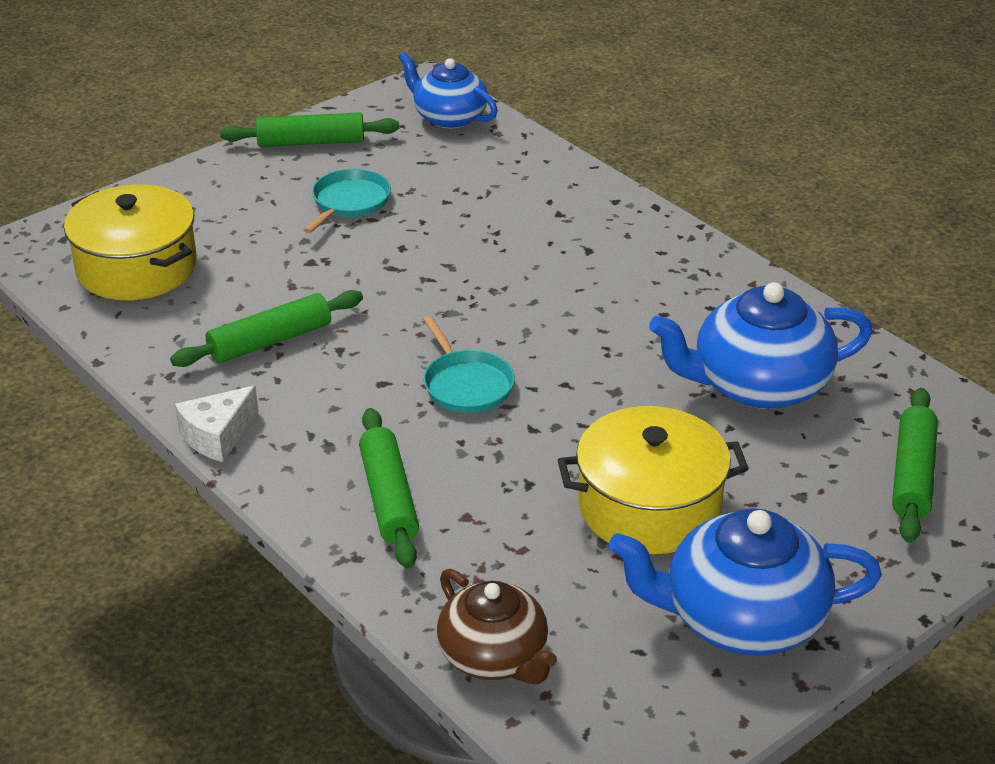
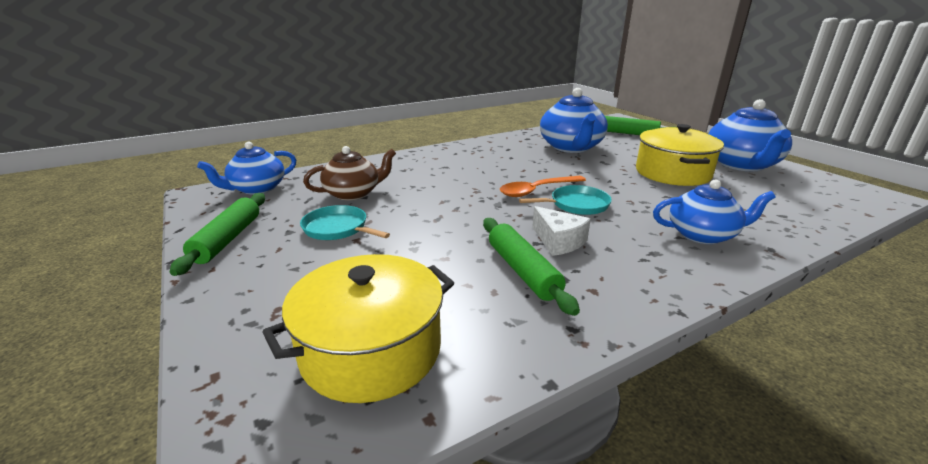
camera: 80 degrees left, 10 degrees down
(217, 436) = (660, 302): white cheese -> white cheese (558, 241)
(388, 498) = (703, 235): green rolling pin -> blue teapot
(494, 656) = (822, 214): brown teapot -> brown teapot (353, 193)
(511, 346) = (536, 191): none -> orange spoon

